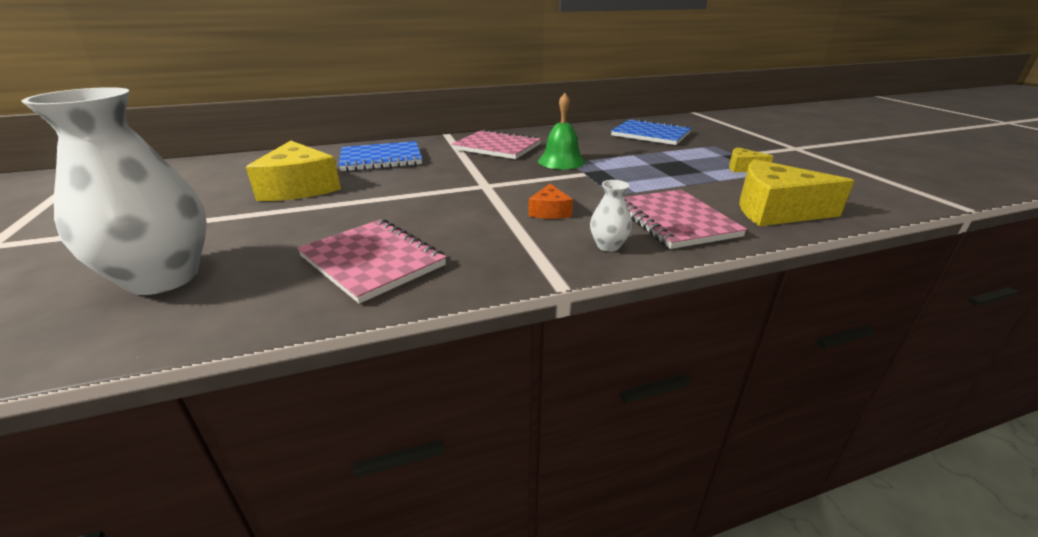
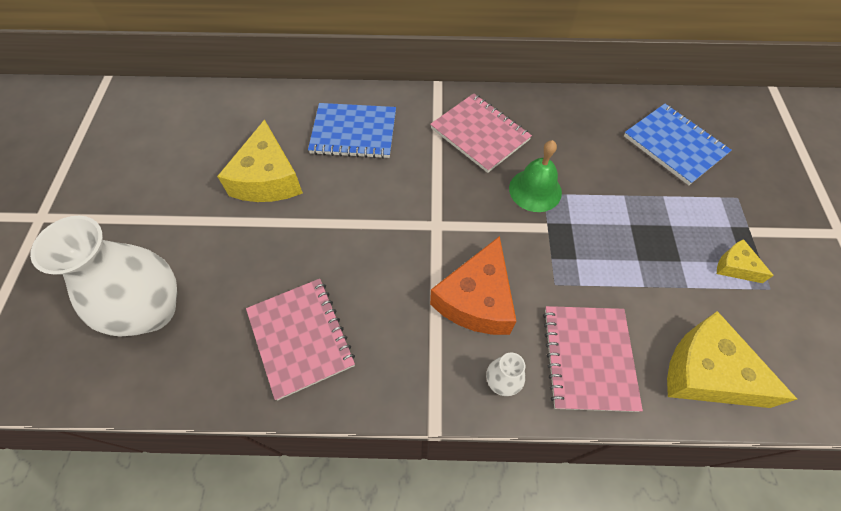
camera: 20 degrees right, 30 degrees up
(549, 211) = (476, 300): orange cheese -> orange cheese, size x2.00

